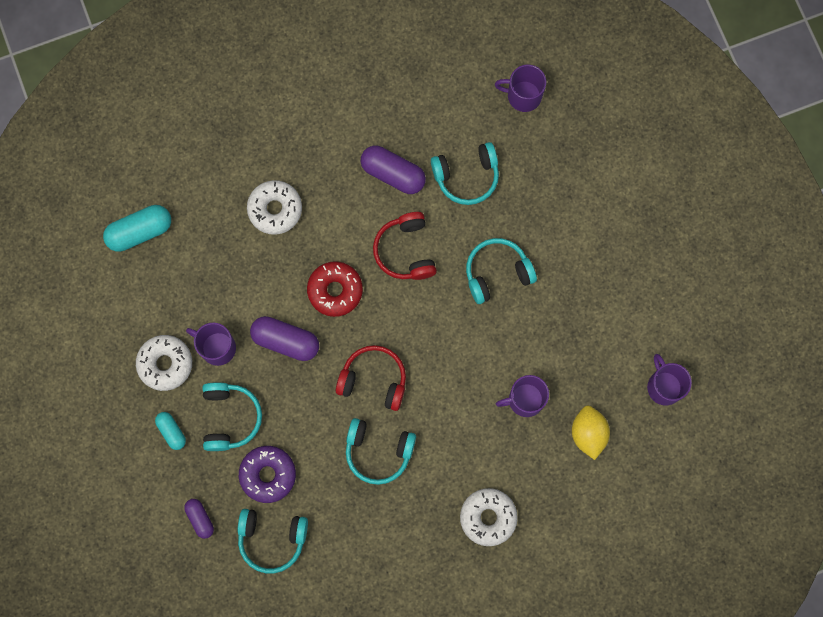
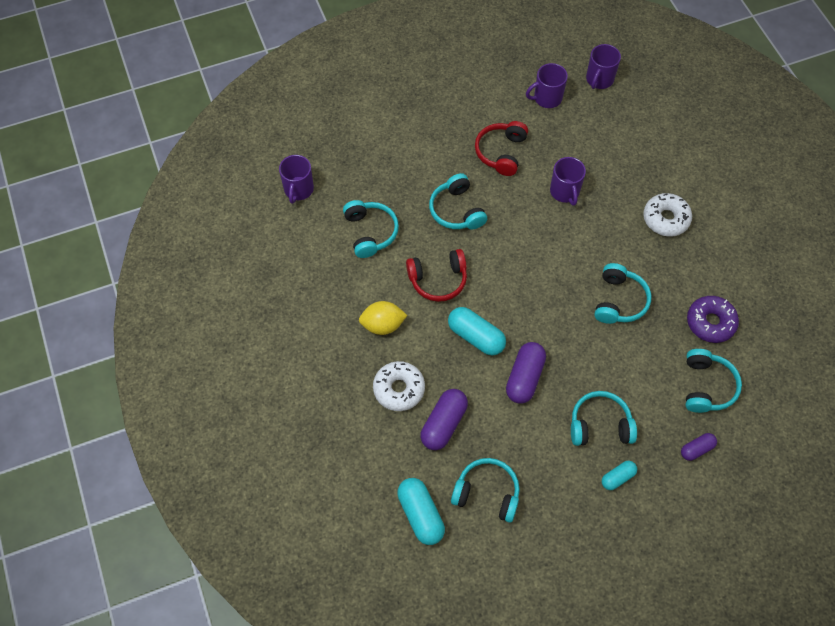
camera: 90 degrees left, 15 degrees down
(160, 297) = (487, 493): none -> turquoise headphones
(165, 364) = (552, 485): white donut -> none
(217, 347) = (534, 438): purple mug -> purple mug (599, 79)
(268, 475) = (649, 391): purple donut -> purple donut (710, 322)
(335, 290) = (476, 336): red donut -> turquoise capsule
(373, 380) = (556, 305): red headphones -> red headphones (501, 152)
(393, 174) = (366, 290): purple capsule -> purple capsule (443, 424)
(588, 433) = (589, 148): yellow lemon -> yellow lemon (383, 325)

